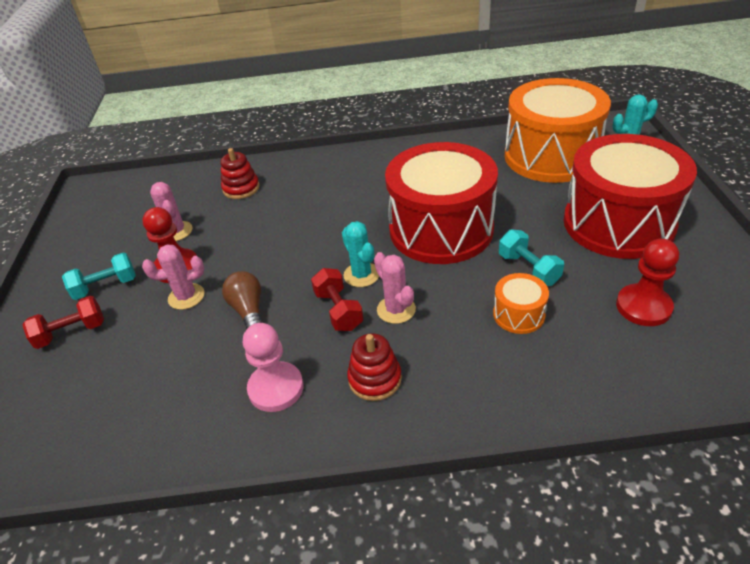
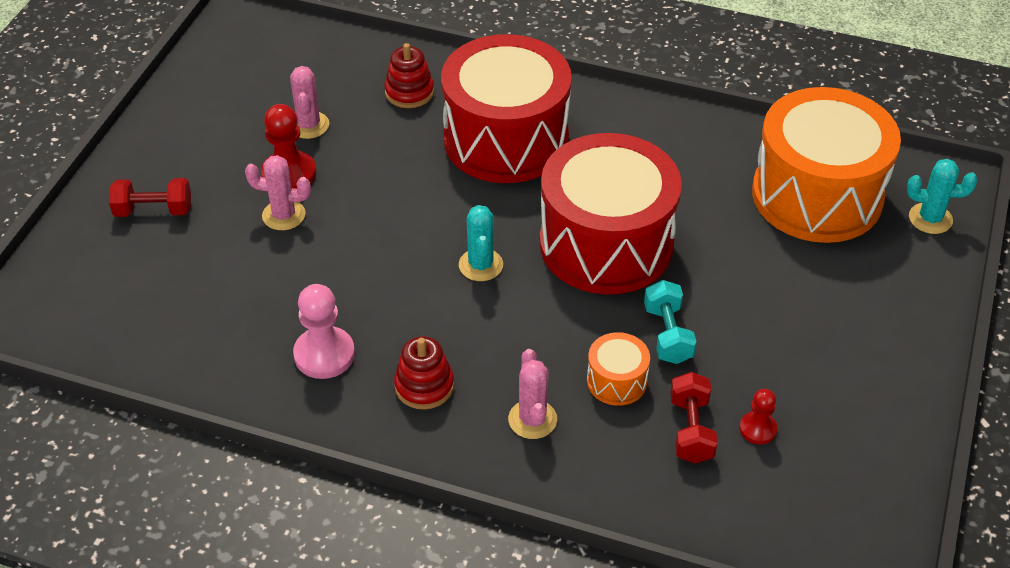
camera: 20 degrees right, 5 degrees up
(106, 287) = (206, 168): turquoise dumbbell -> none
(249, 311) = (339, 259): brown light bulb -> none
(338, 310) = (431, 297): red dumbbell -> red dumbbell (691, 430)
(396, 309) = (492, 321): pink cactus -> pink cactus (532, 419)
(618, 223) = (819, 321): red drum -> red drum (506, 139)
(643, 307) = (758, 429): red pawn -> red pawn, size x0.58

